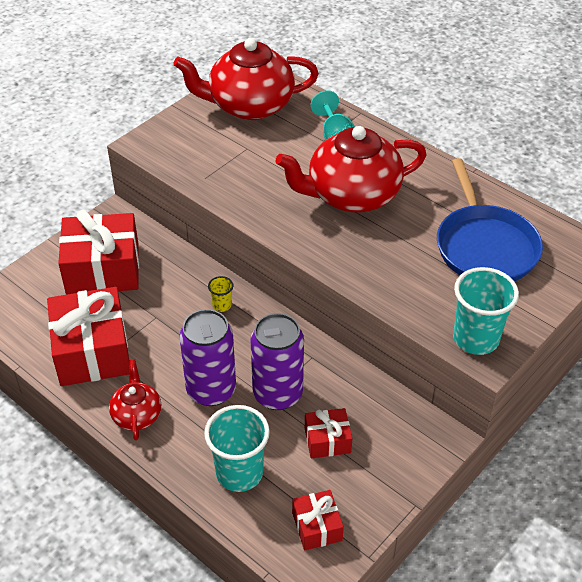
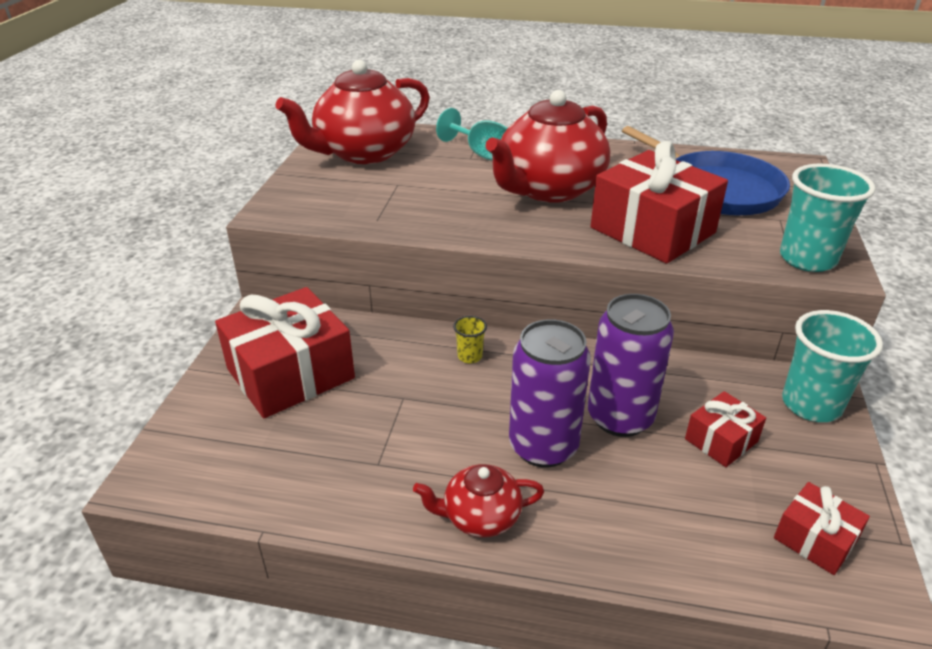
camera: 30 degrees left, 10 degrees down
(92, 351) = (354, 468): red gift -> red gift (652, 230)
(137, 415) = (480, 517): red teapot -> red teapot turned 60 degrees counterclockwise
(239, 473) = (669, 523): turquoise cup -> turquoise cup (811, 405)

